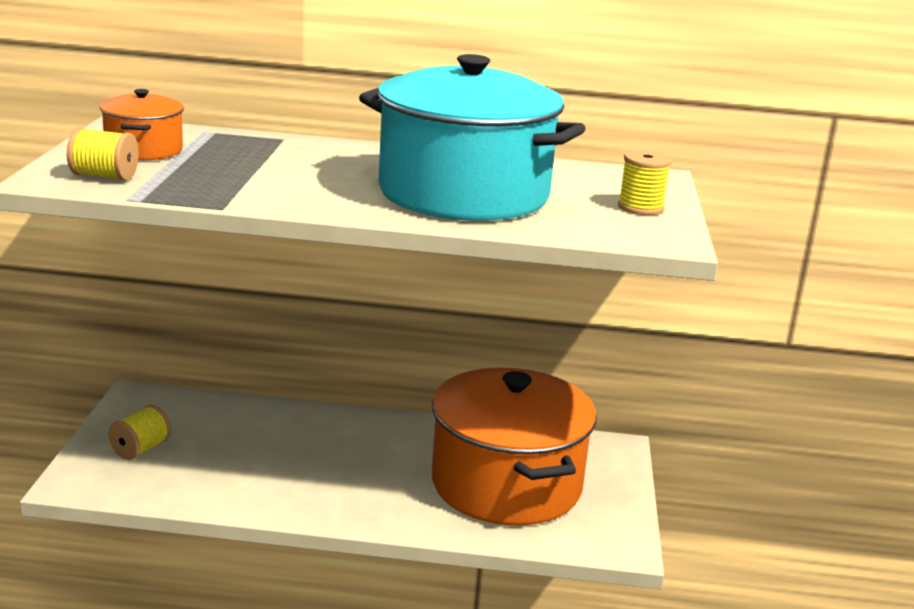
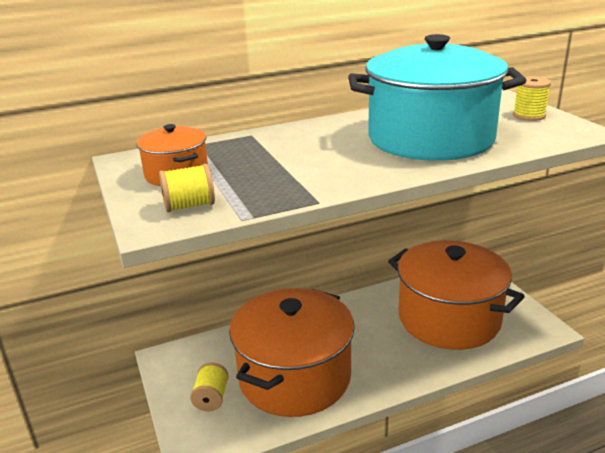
camera: 25 degrees left, 5 degrees up
(248, 466) = (294, 377): none -> orange pot

